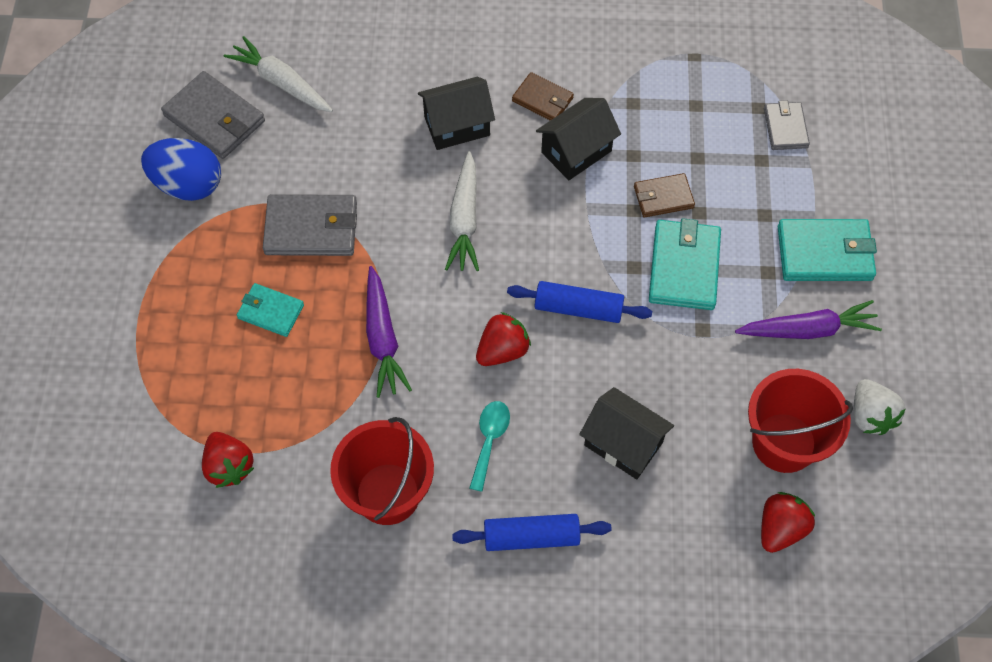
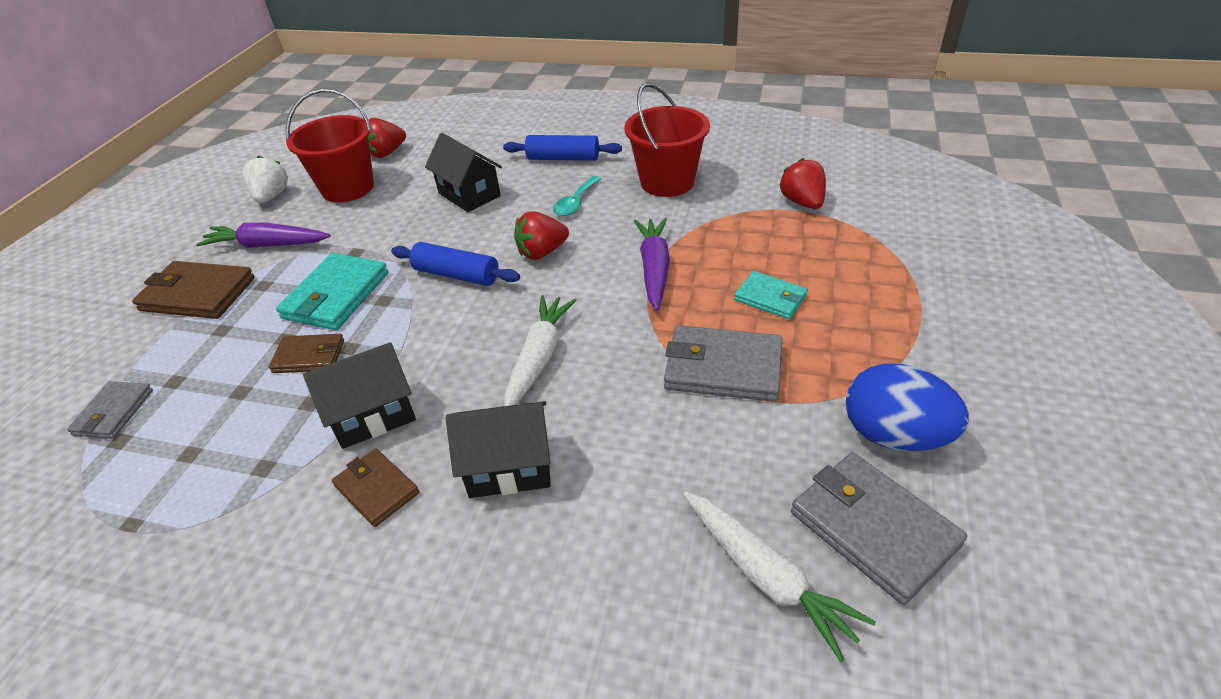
camera: 165 degrees left, 20 degrees down
(825, 253) = (198, 294): turquoise wallet -> brown wallet

